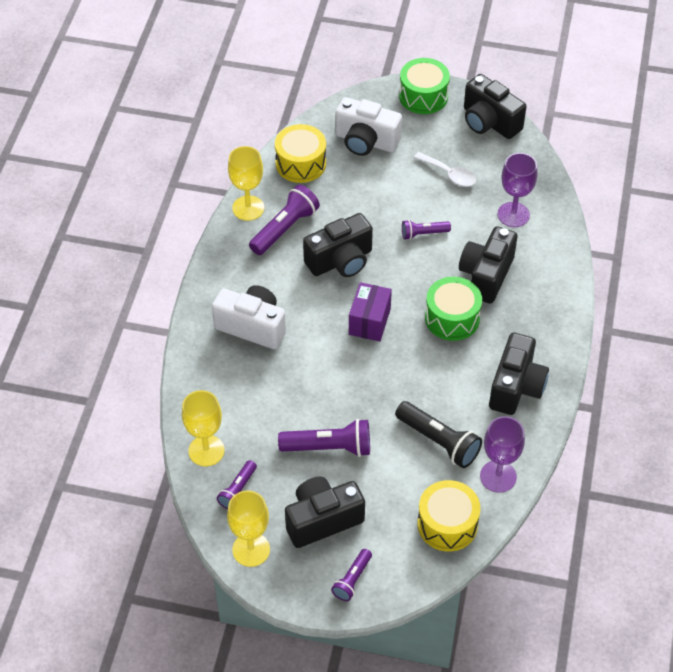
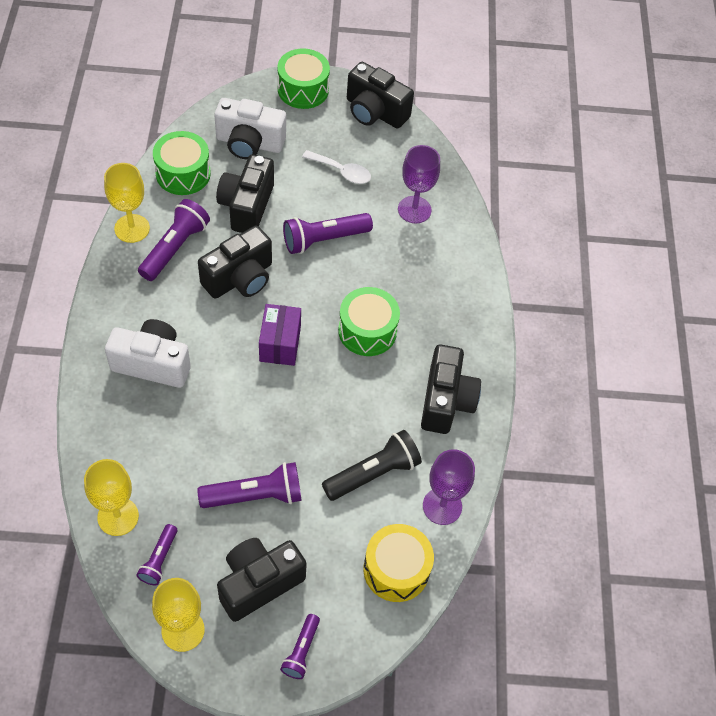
camera: 15 degrees left, 5 degrees up
(301, 163) = (183, 173): yellow drum -> green drum
(423, 234) = (324, 239): purple flashlight -> purple flashlight, size x1.71
(438, 441) = (373, 473): black flashlight -> black flashlight turned 60 degrees counterclockwise
(486, 275) = (396, 279): black camera -> black camera (247, 206)

